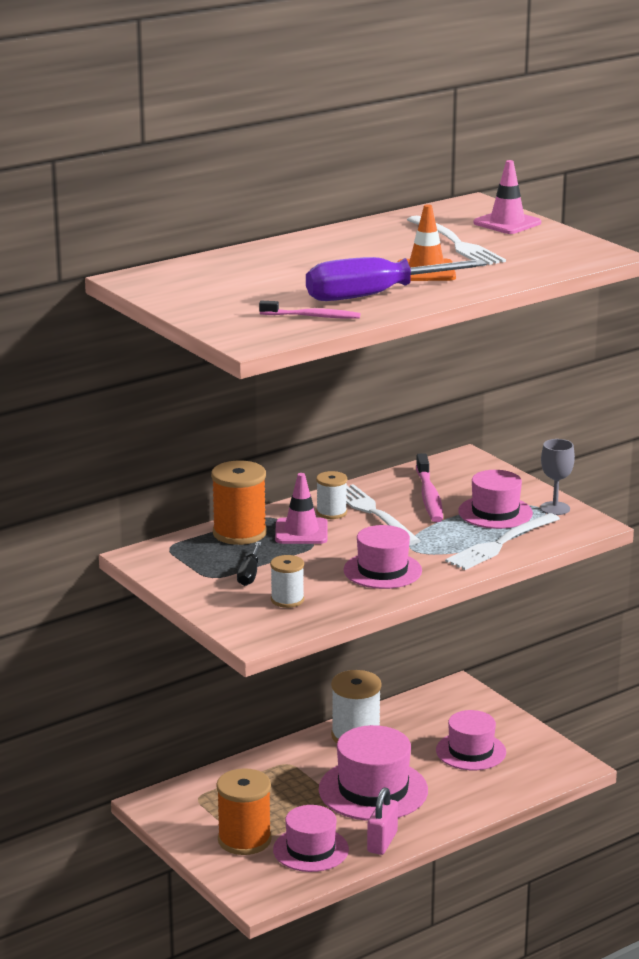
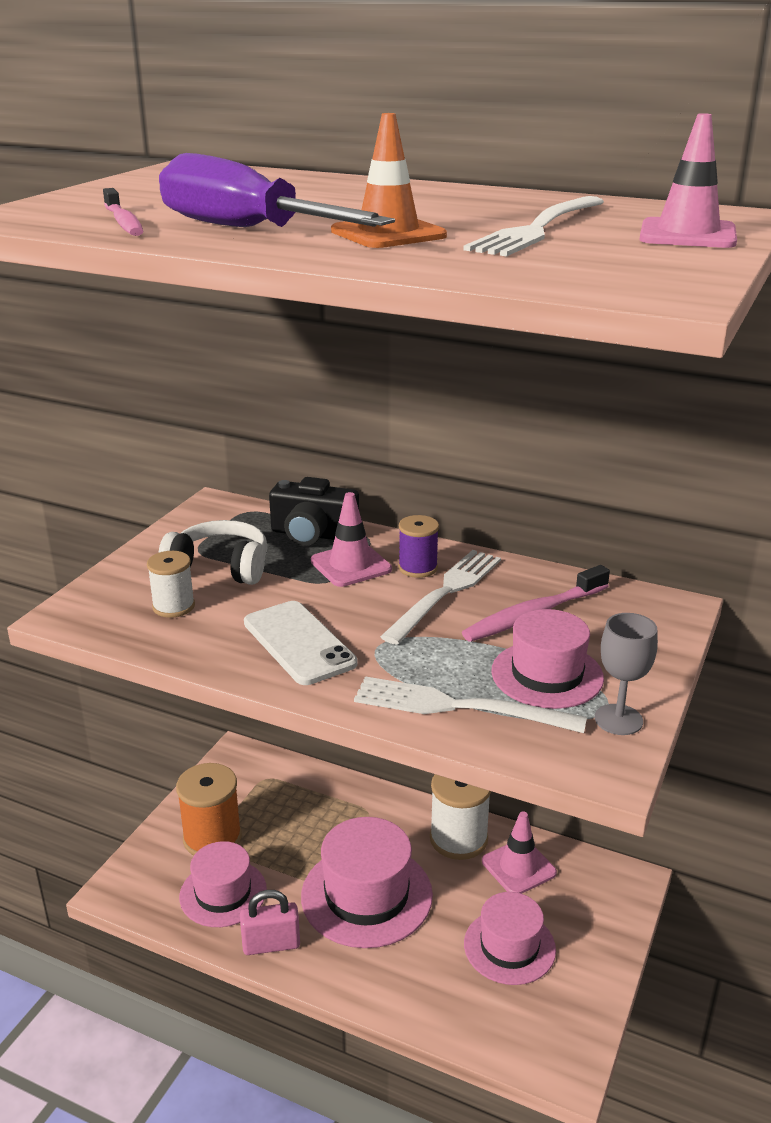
camera: 60 degrees right, 5 degrees up
(239, 533) = (313, 534): orange spool -> black camera
(249, 574) = (220, 567): black screwdriver -> white headphones
(331, 512) = (418, 568): white spool -> purple spool
(382, 570) = (298, 643): pink hat -> white phone
(406, 723) = (518, 867): none -> pink traffic cone

